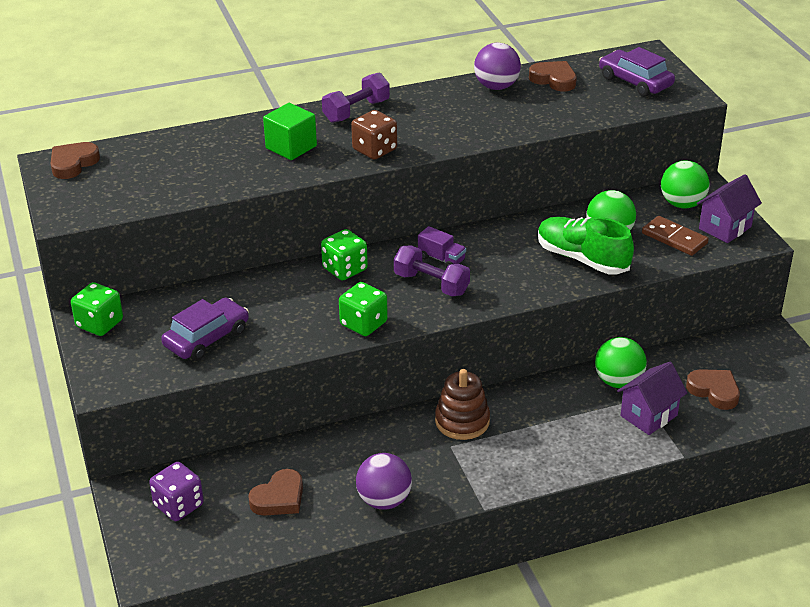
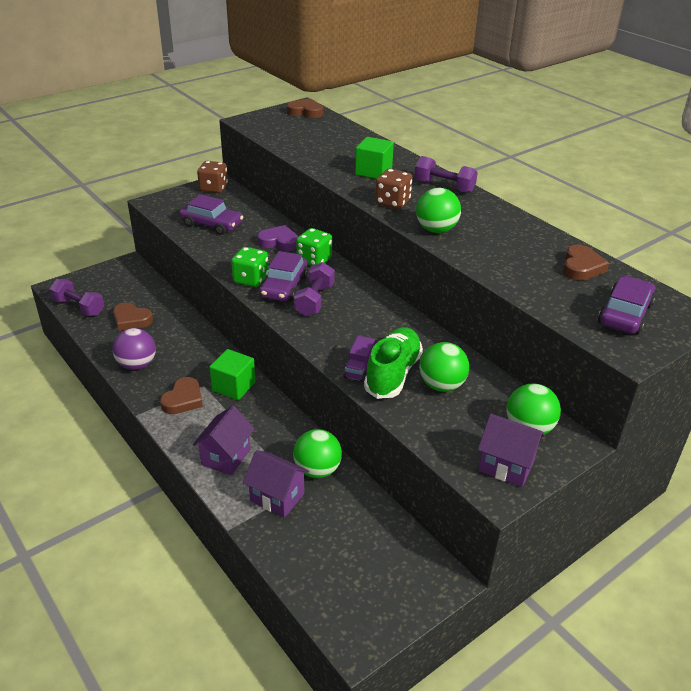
camera: 70 degrees right, 0 degrees up
(99, 324) = (213, 188): green dice -> brown dice
(178, 505) = (118, 284): purple dice -> none
(218, 551) = (79, 307): none -> purple dumbbell
(287, 289) = (279, 242): none -> purple heart
(392, 301) = (284, 286): none -> purple car
(441, 259) = (350, 299): purple truck -> purple truck (359, 369)
(449, 137) = (436, 230): none -> green ball
(462, 421) = (233, 386): brown stacking toy -> green cube
(496, 86) = (539, 240): purple ball -> none
(579, 443) = (226, 457): none -> purple house
(674, 238) = (462, 430): brown domino -> none
(714, 391) = (330, 542): brown heart -> brown heart (183, 399)

